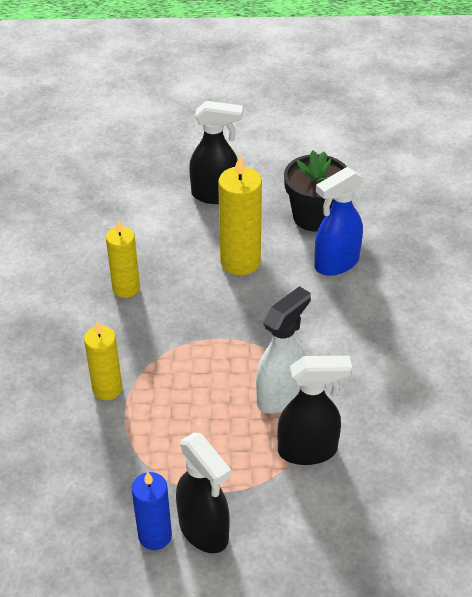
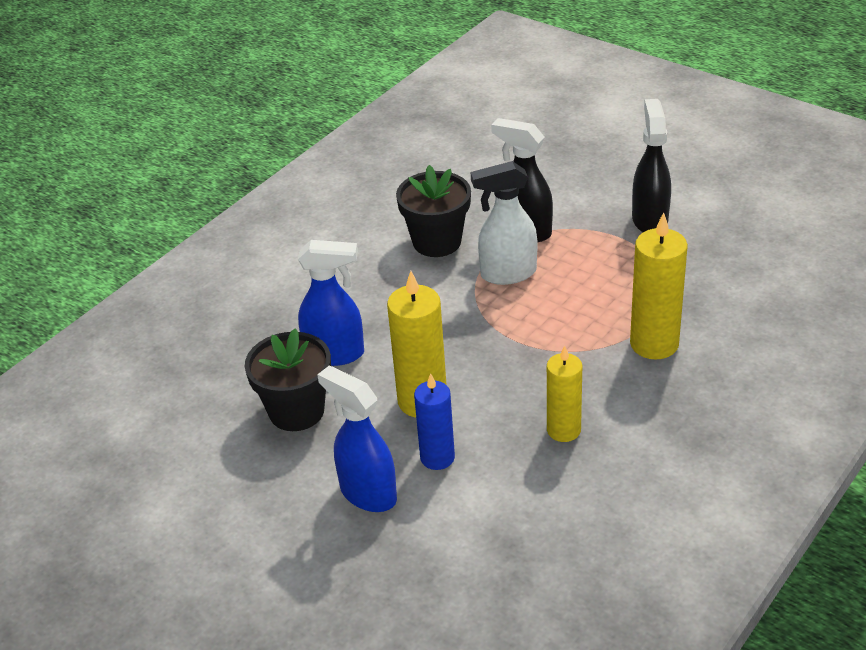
camera: 140 degrees left, 5 degrees down
(107, 389) = (654, 344): yellow candle -> yellow candle, size x1.51
(155, 536) = (689, 231): blue candle -> blue candle (437, 457)
(216, 195) = (367, 493): black spray bottle -> blue spray bottle
(372, 397) = (437, 242): none -> black flower pot

